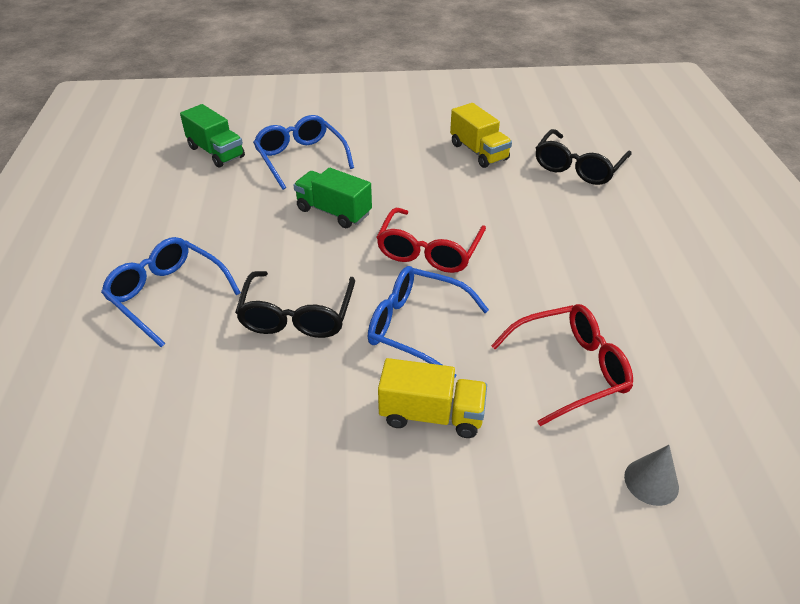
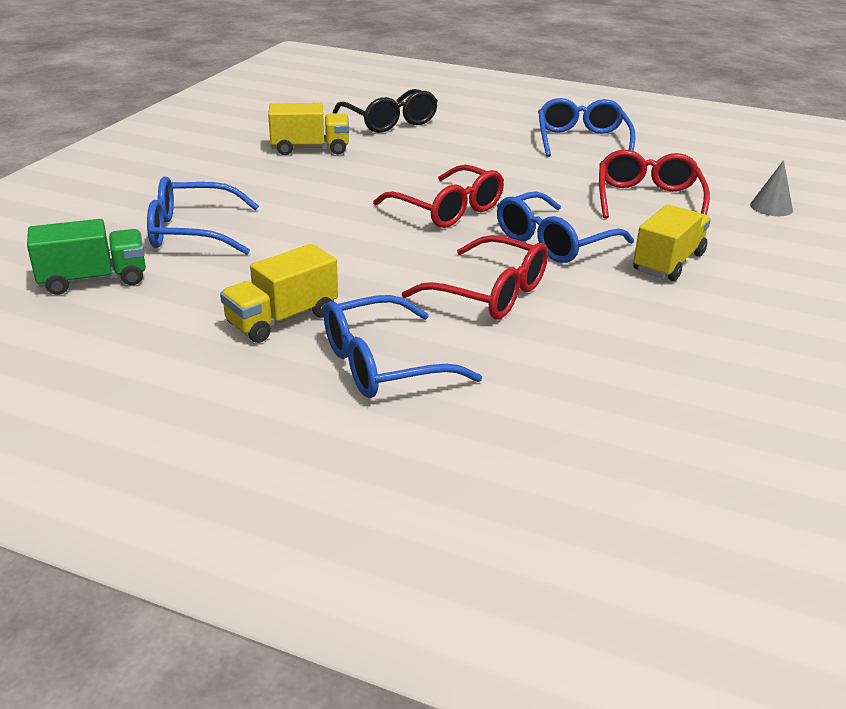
camera: 65 degrees left, 10 degrees down
(206, 234) = (282, 319): none -> yellow truck
(297, 316) = (490, 293): black glasses -> red glasses
(334, 212) = (328, 237): green truck -> none
(675, 286) = (581, 140): none -> blue glasses

